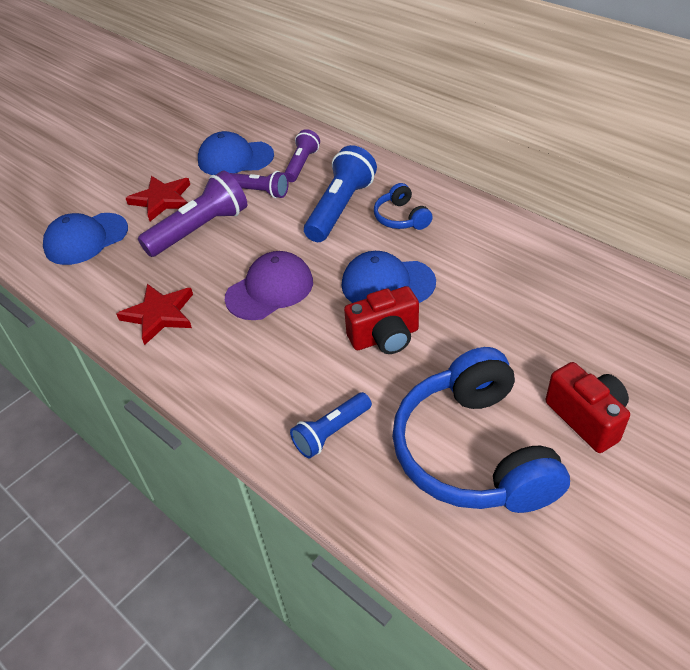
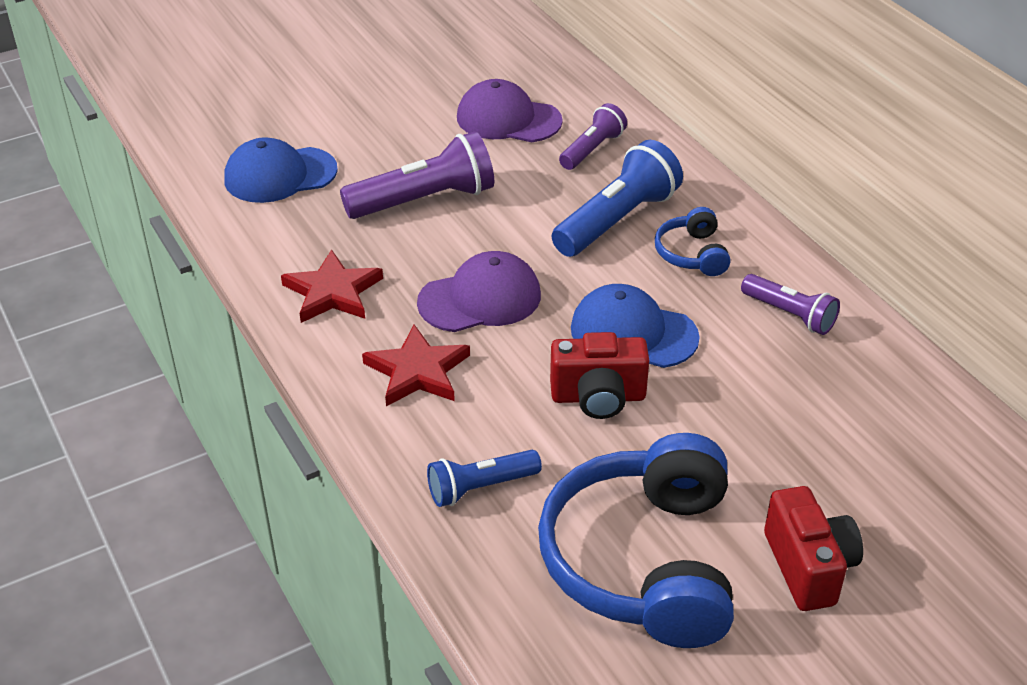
camera: 15 degrees right, 5 degrees down
(162, 200) = (392, 150): red star -> red star (417, 371)
(235, 158) = (508, 119): blue cap -> purple cap
(260, 192) = (522, 172): purple flashlight -> purple flashlight (790, 315)

